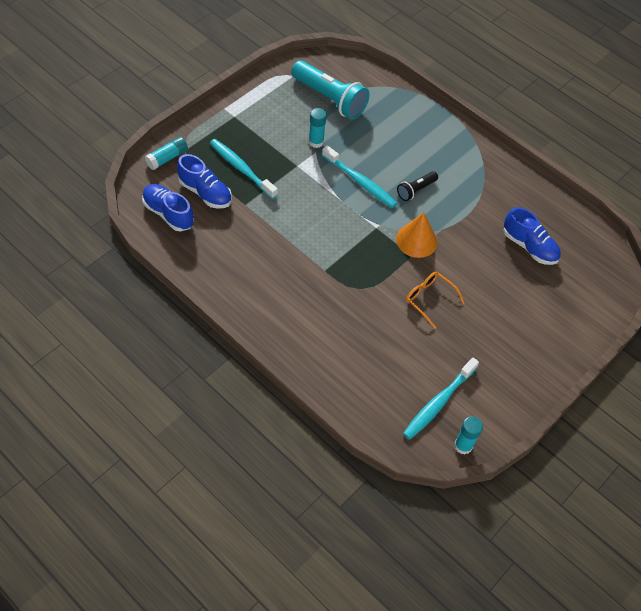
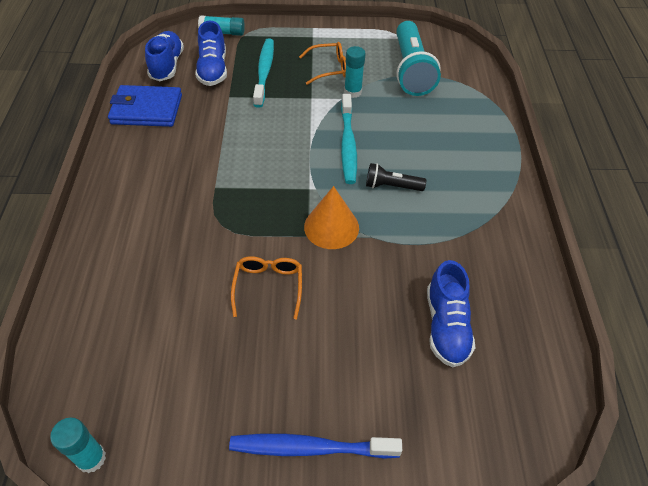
camera: 50 degrees right, 5 degrees down
(206, 255) = (147, 109): none -> blue wallet
(279, 135) = (329, 68): none -> orange glasses
(438, 403) = (134, 390): turquoise toothbrush -> none
(541, 352) = (310, 448): none -> blue toothbrush

